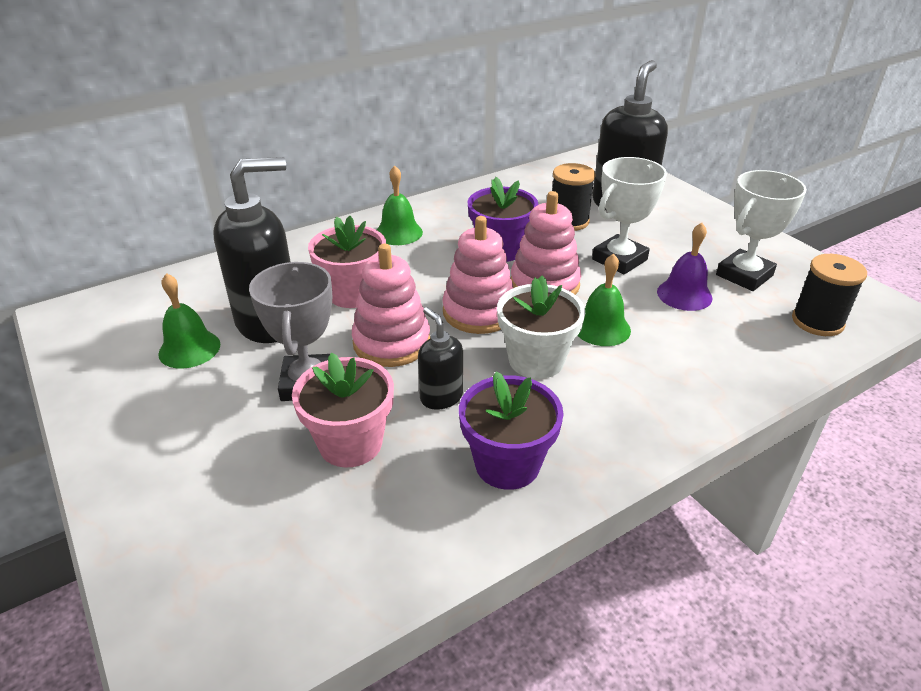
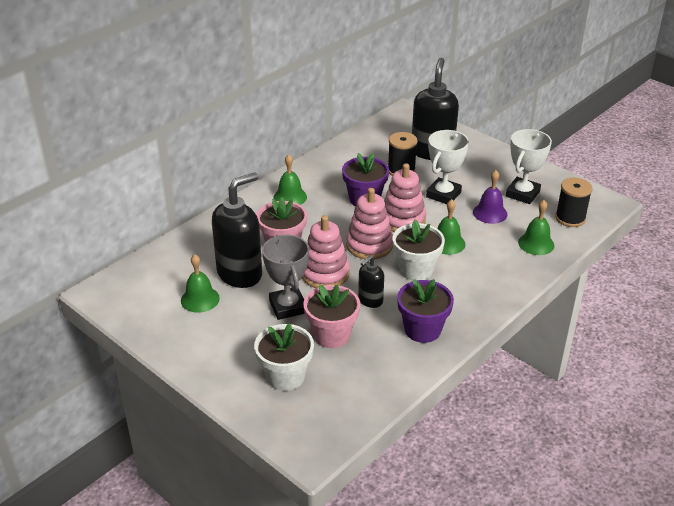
camera: 15 degrees left, 0 degrees up
(235, 503) = (285, 376): none -> white flower pot
(441, 397) = (370, 301): black soap dispenser -> black soap dispenser turned 90 degrees counterclockwise
(750, 352) = (536, 243): none -> green bell

